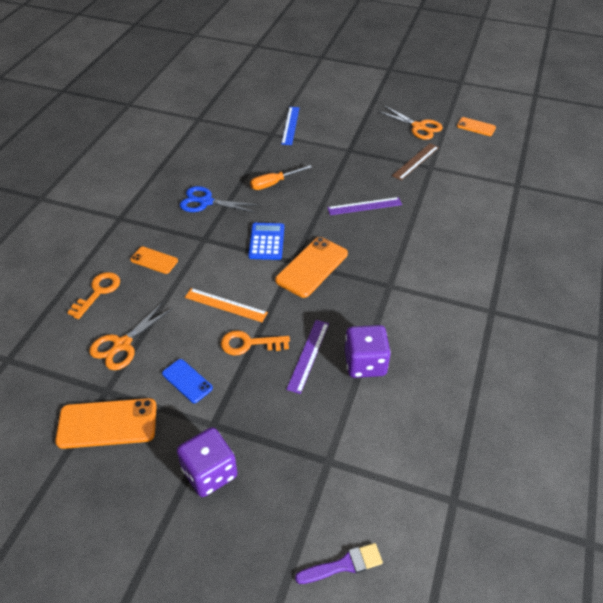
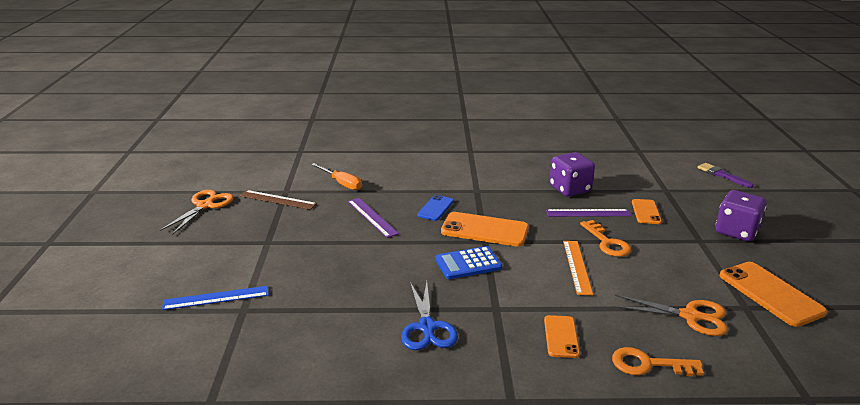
camera: 110 degrees left, 20 degrees down
(187, 381) = (680, 264): blue phone -> blue phone (435, 208)
(274, 183) = (360, 282): orange screwdriver -> orange screwdriver (341, 183)
(476, 127) = (200, 175): orange phone -> orange phone (646, 212)

